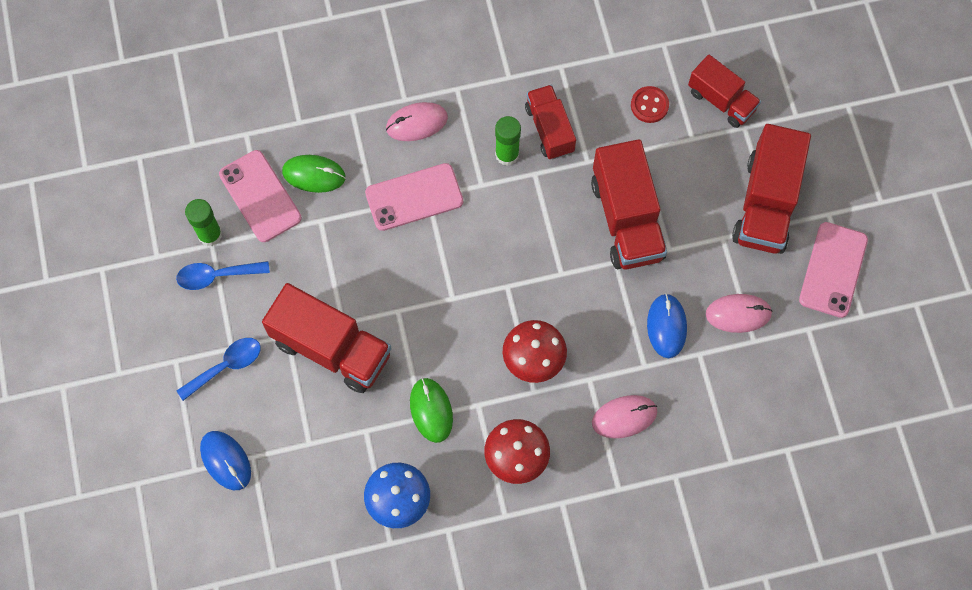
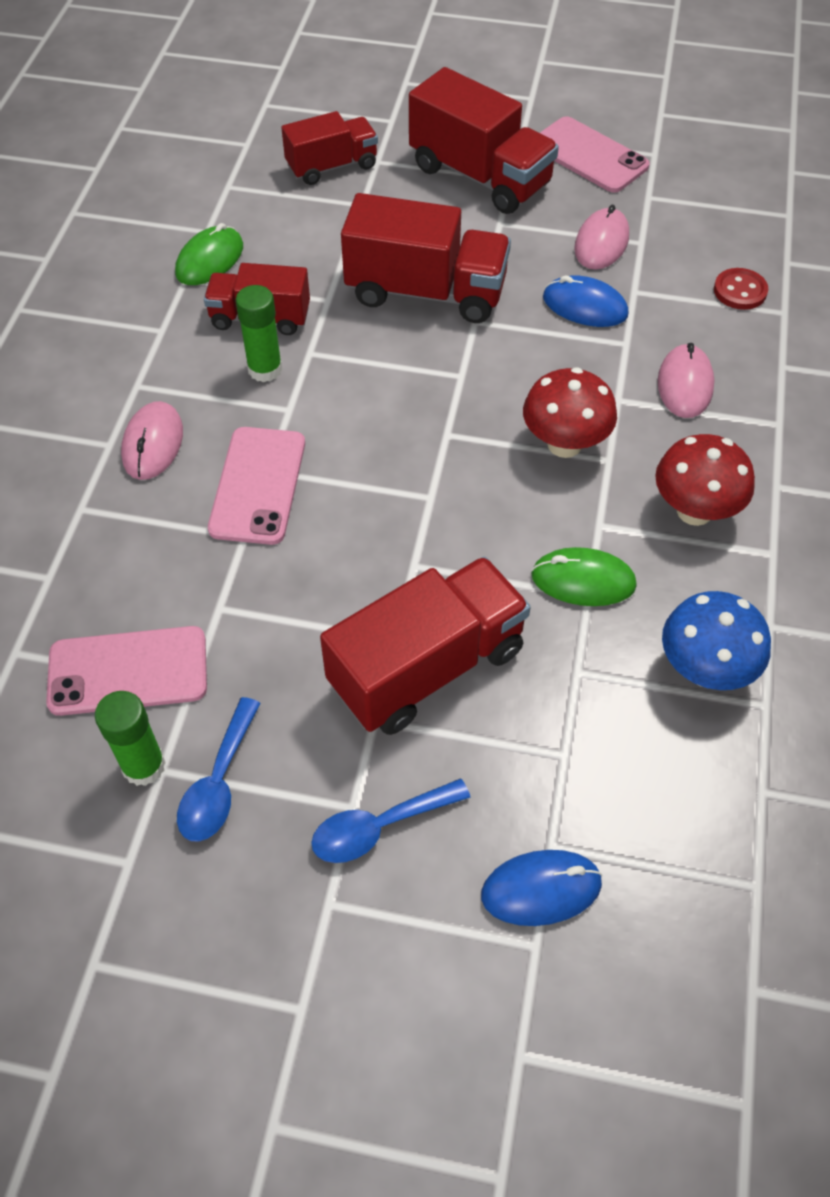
camera: 65 degrees left, 15 degrees down
(226, 366) = (379, 827): blue spoon -> blue spoon turned 105 degrees counterclockwise
(314, 174) = (142, 589): green mouse -> green mouse (210, 260)
(649, 105) = (295, 223): red button -> red button (740, 291)

